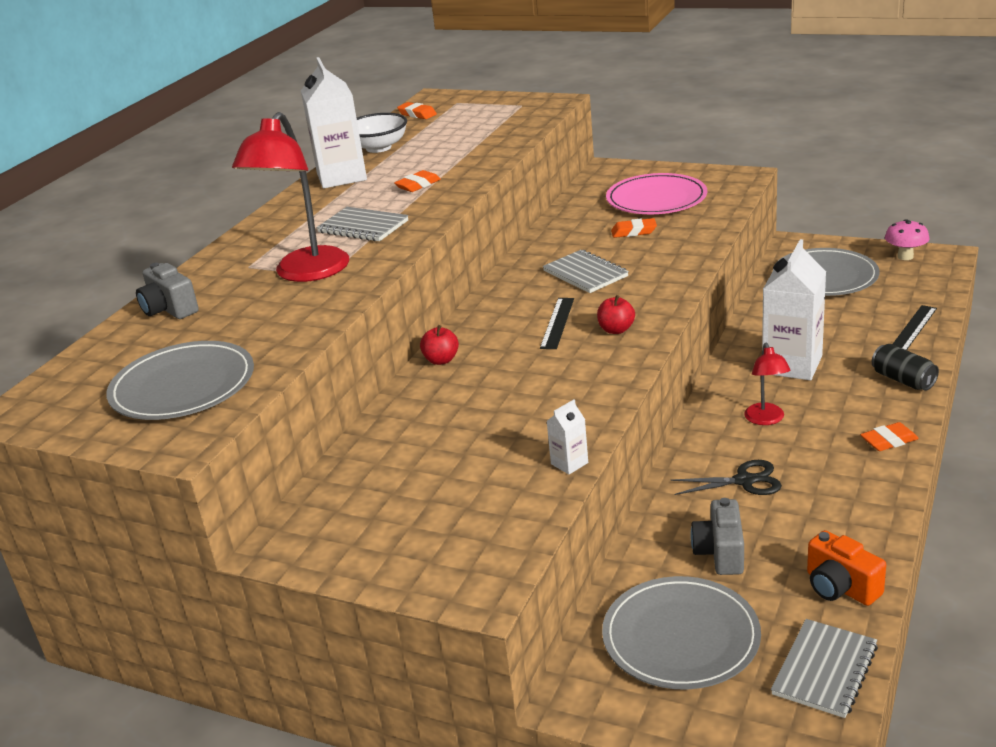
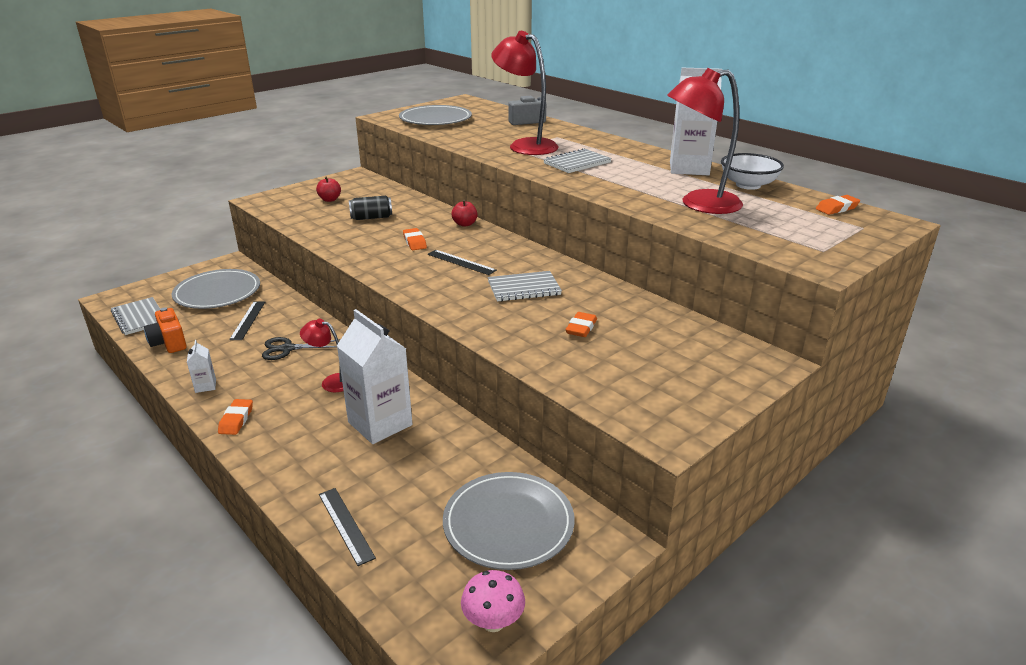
camera: 110 degrees right, 0 degrees up
(418, 185) = (636, 184): orange eraser -> orange eraser (414, 242)
(454, 153) = (699, 204): none -> red lamp
(569, 463) = (309, 232): white carton -> white carton (205, 386)
(616, 330) = (422, 277): red apple -> red apple (330, 199)
(656, 199) = (650, 362): pink plate -> none
(720, 553) = (248, 320): grey camera -> black ruler
(744, 481) = (287, 349): black scissors -> black scissors turned 60 degrees clockwise
(840, 587) = (169, 343): orange camera -> orange camera turned 105 degrees counterclockwise
(903, 380) = (286, 468): black can -> black can (371, 218)

